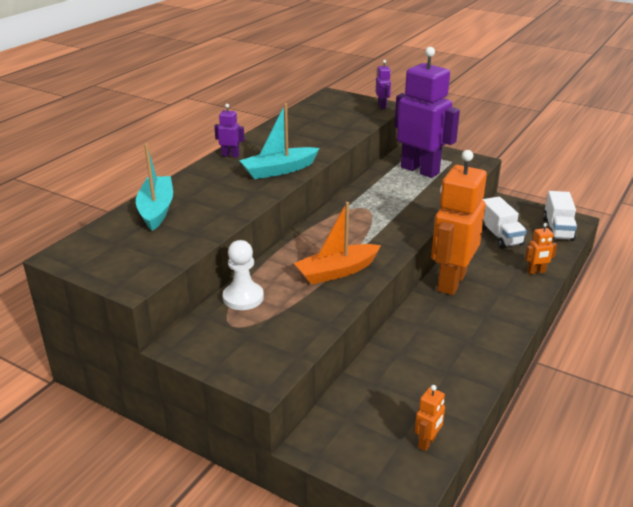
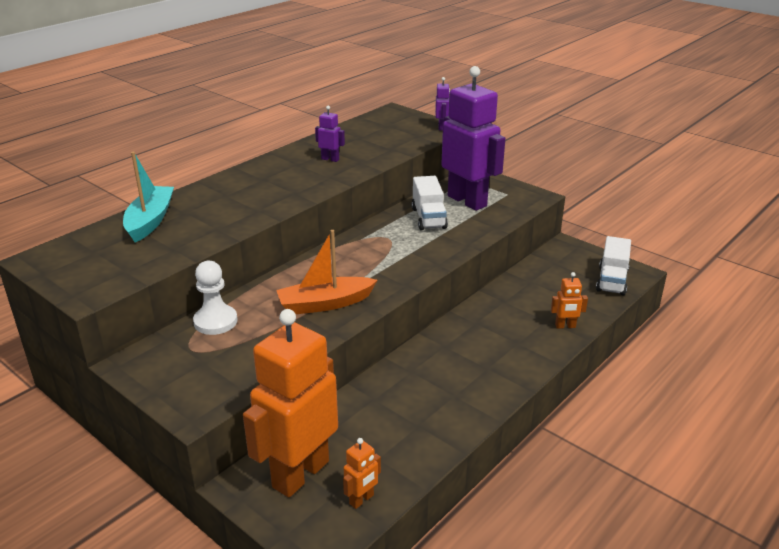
camera: 10 degrees right, 0 degrees up
(230, 155) = (253, 169): purple robot -> purple robot (330, 159)
(279, 170) = (295, 189): turquoise boat -> none
(451, 282) = (464, 327): orange robot -> orange robot (300, 474)
(499, 236) = (541, 282): white truck -> white truck (428, 218)

